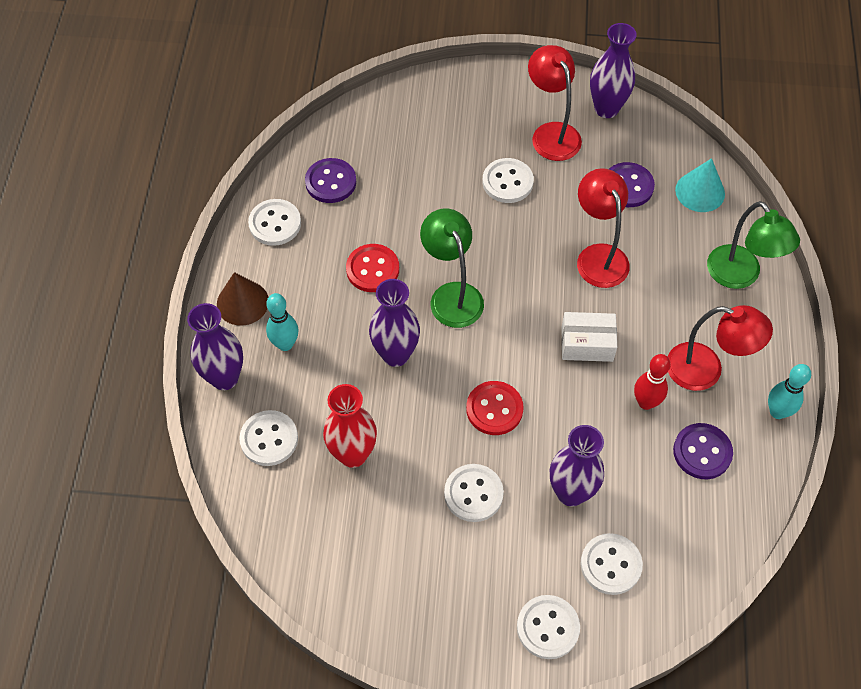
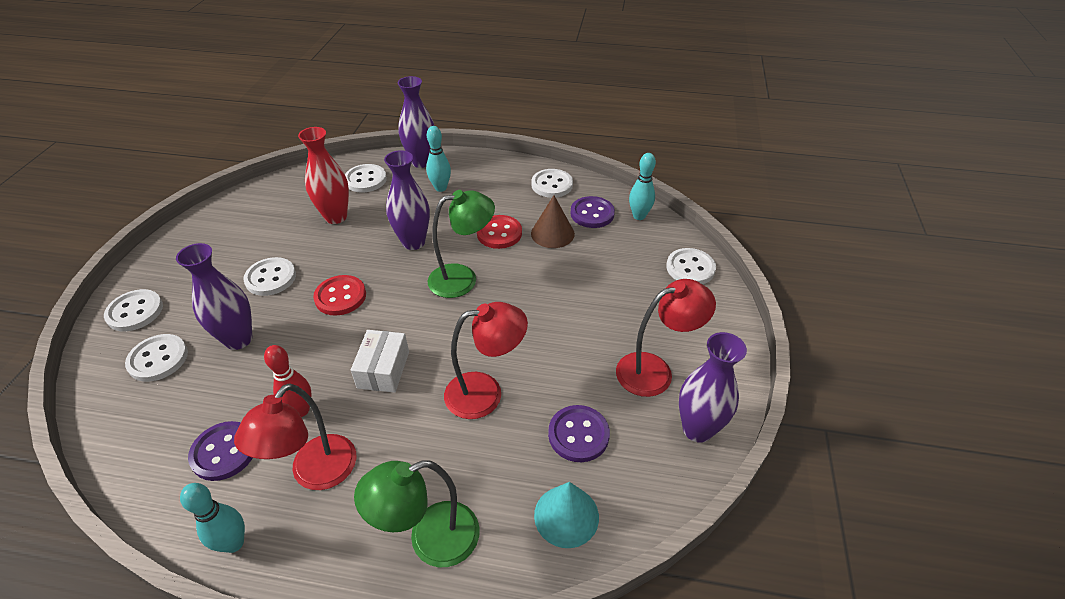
camera: 95 degrees right, 15 degrees down
(242, 302) = (482, 169): brown cone -> brown cone (552, 233)
(332, 139) = (639, 216): none -> turquoise bowling pin
(507, 182) = (588, 328): white button -> white button (690, 268)

